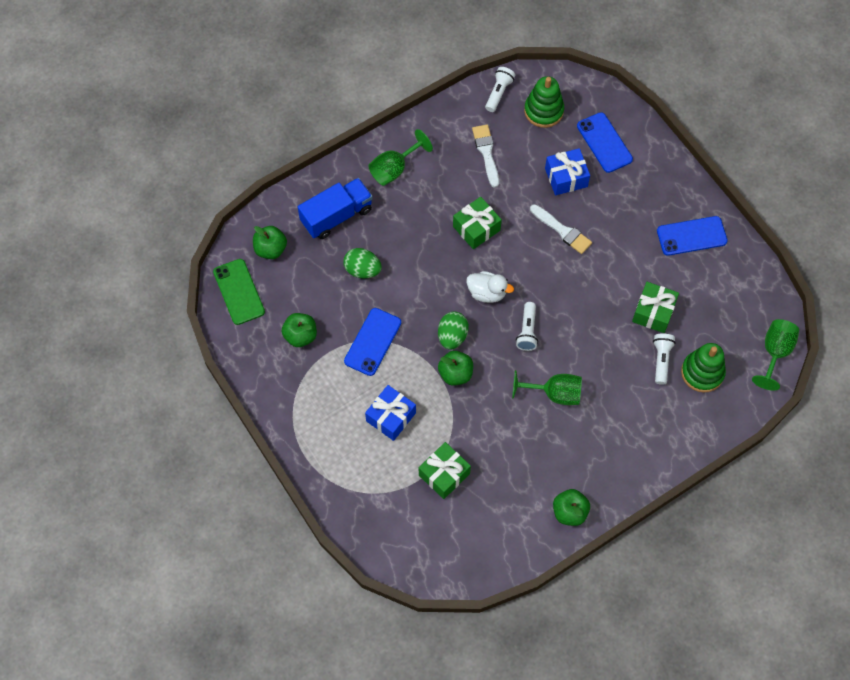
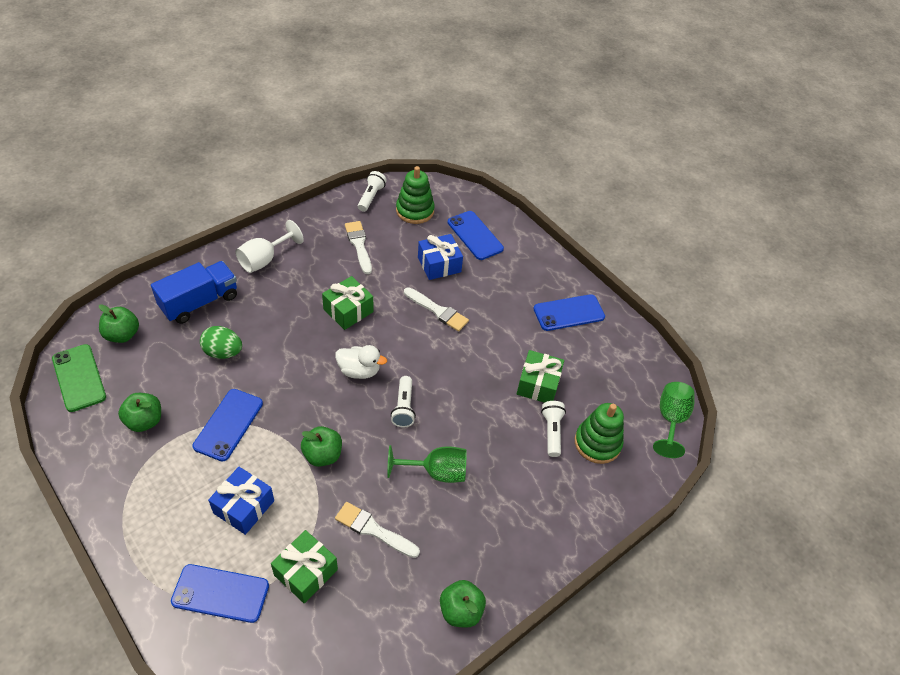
camera: 10 degrees left, 15 degrees down
(377, 487) = (220, 593): none -> blue phone
(394, 169) = (264, 260): green goblet -> white goblet
(452, 336) = (320, 415): green egg -> none
(499, 442) = (373, 530): none -> white brush

